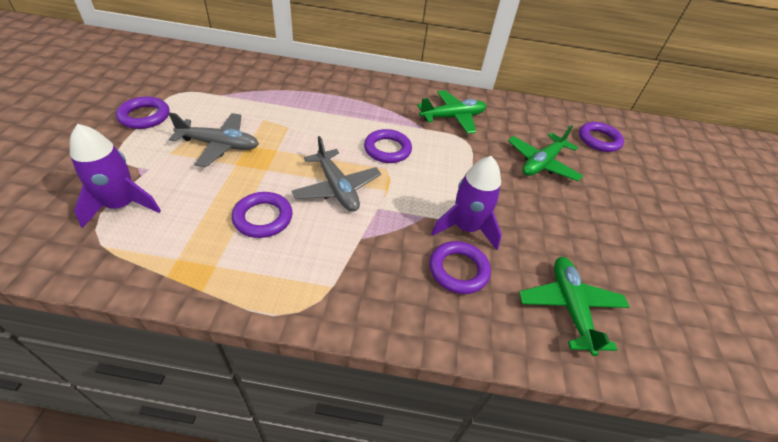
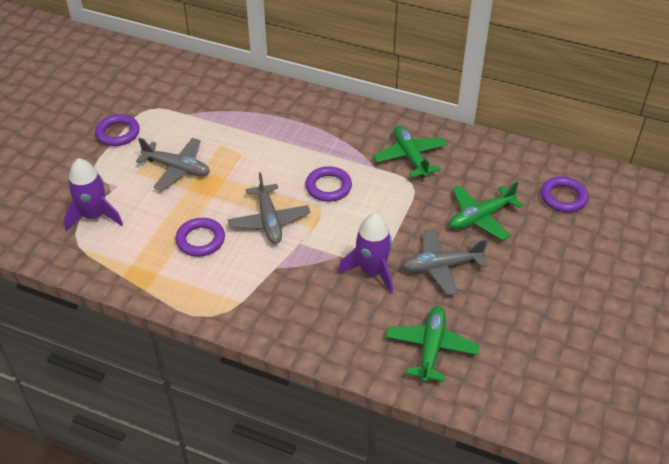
camera: 20 degrees right, 0 degrees up
(452, 117) = (410, 157): green plane -> green plane turned 105 degrees counterclockwise
(458, 270) = (348, 305): purple ring -> none
(531, 214) = (441, 266): none -> grey plane

